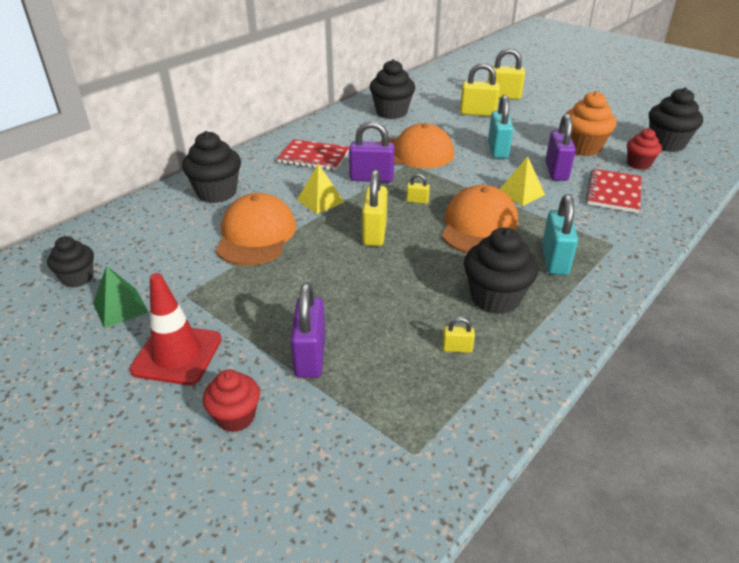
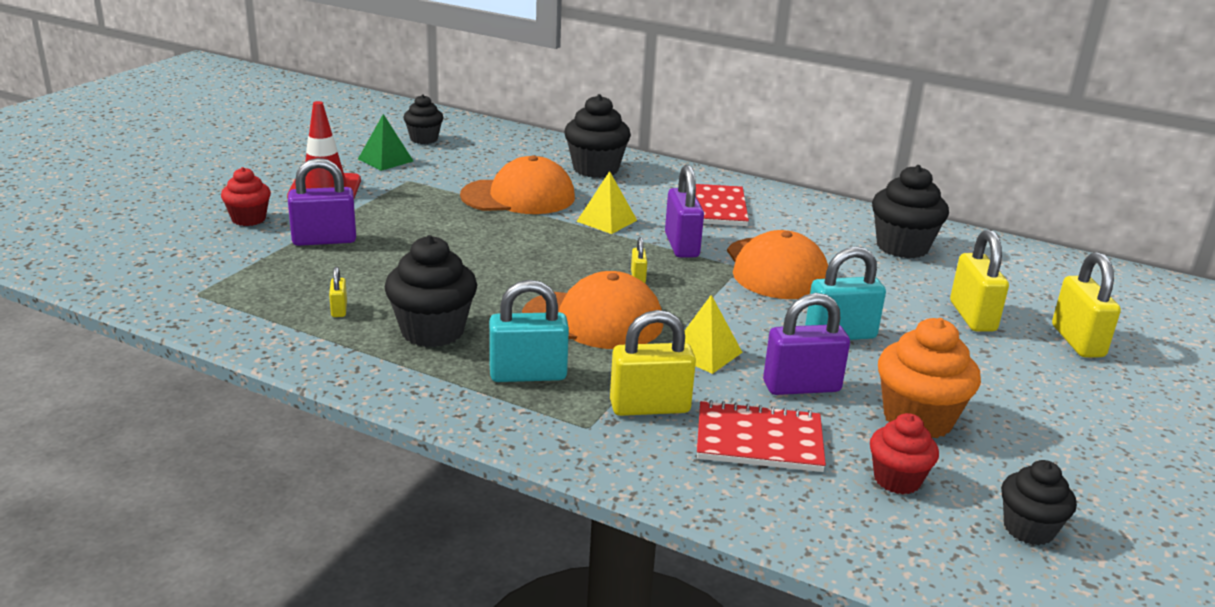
camera: 75 degrees right, 10 degrees down
(374, 233) = (548, 255): yellow padlock -> yellow padlock (650, 407)
(666, 144) = (1028, 529): black cupcake -> black cupcake, size x0.63

